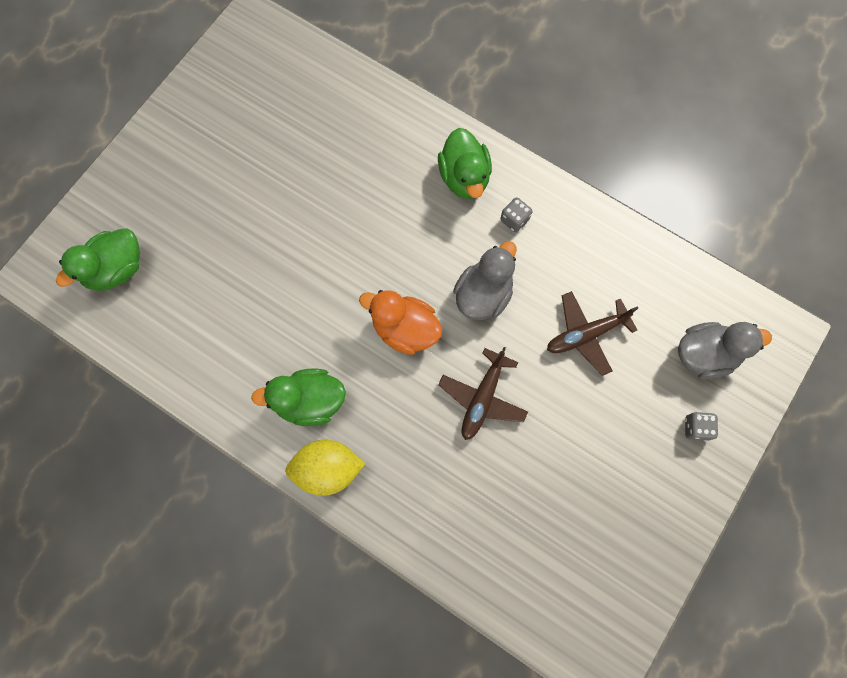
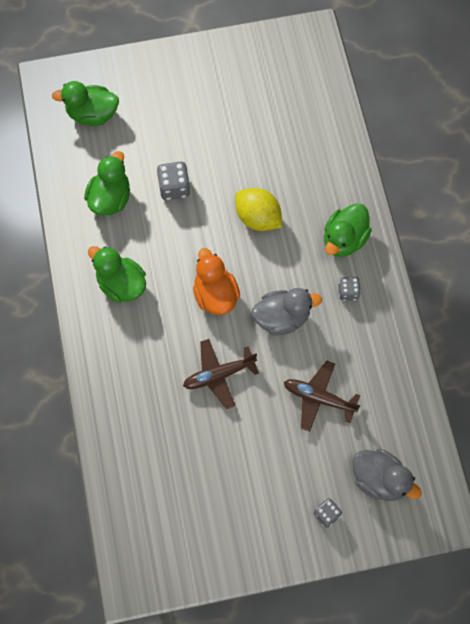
camera: 45 degrees right, 5 degrees down
(216, 332) = (110, 198): none -> green duck
(266, 267) = (174, 187): none -> grey dice
(327, 469) = (93, 330): yellow lemon -> yellow lemon (258, 218)

